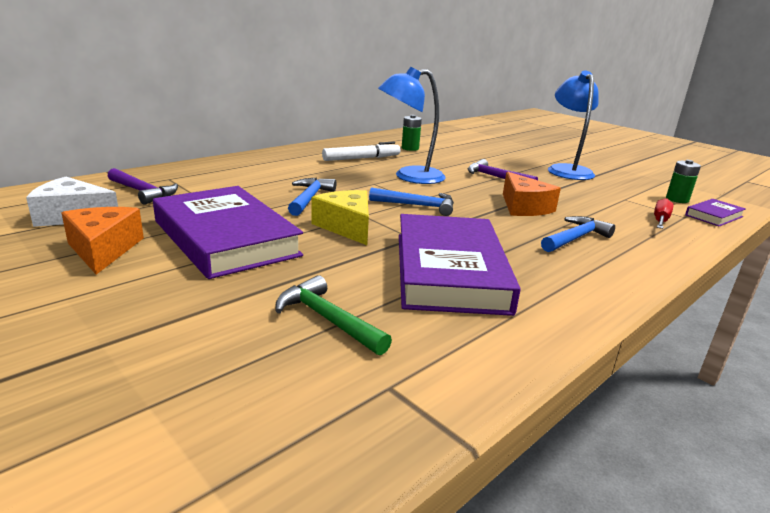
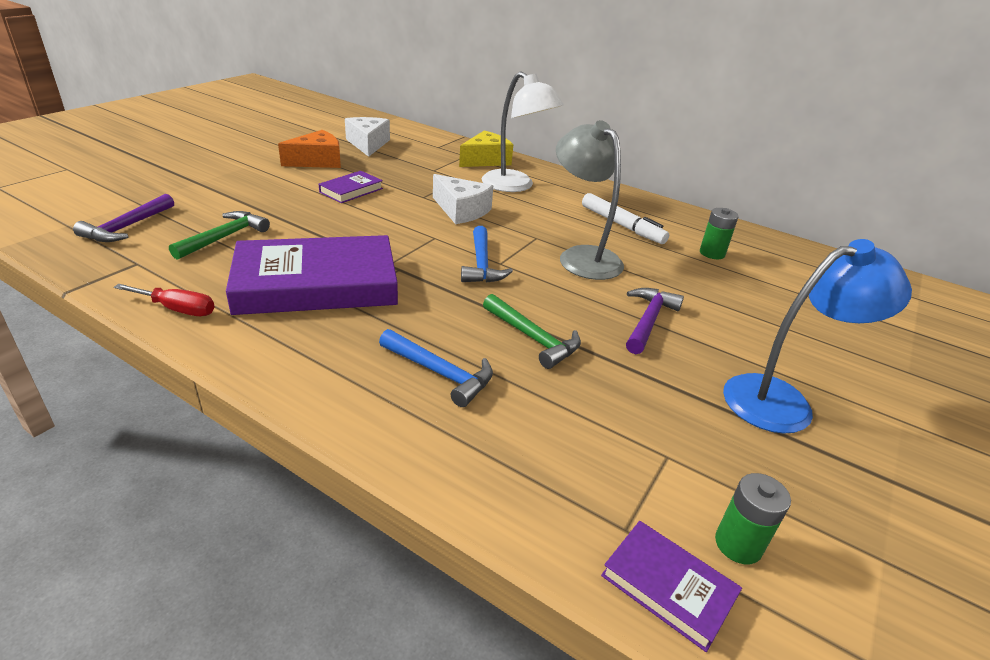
camera: 75 degrees right, 10 degrees up
(143, 192) = (427, 153): purple hammer -> purple hammer (127, 227)
(225, 238) = (351, 190): purple book -> purple book, size x0.46
(266, 173) = (515, 186): none -> white lamp
(309, 198) = (461, 210): blue hammer -> white cheese
(346, 227) = (399, 232): yellow cheese -> yellow cheese (486, 160)
(409, 177) = (582, 257): blue lamp -> grey lamp
(524, 207) = (533, 338): orange cheese -> green hammer
(660, 220) = (576, 484): red screwdriver -> red screwdriver (177, 309)

